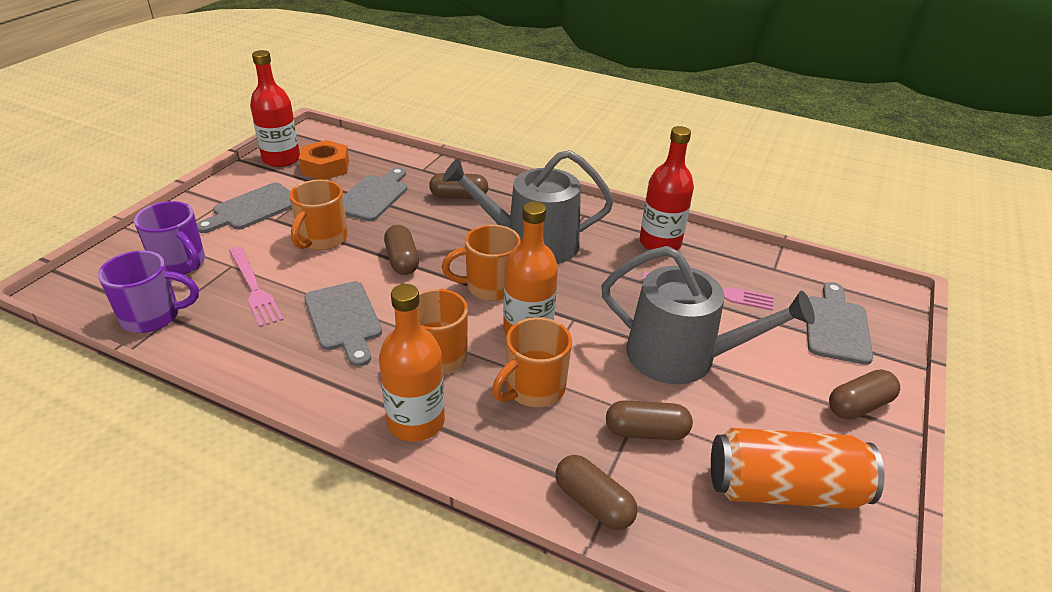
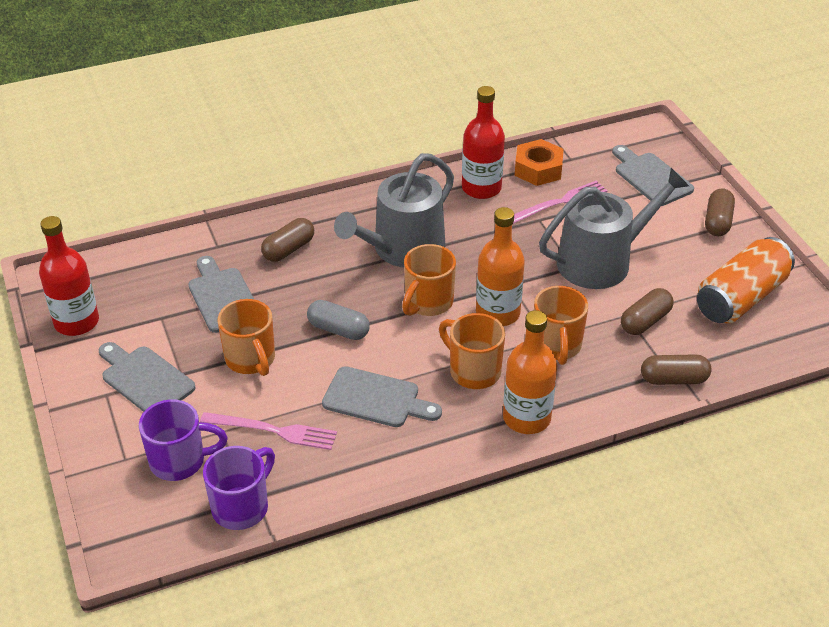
camera: 45 degrees left, 5 degrees up
(253, 209) = (145, 379): grey cutting board -> grey cutting board turned 135 degrees clockwise
(325, 167) = (132, 301): orange nut -> orange nut (538, 169)
(402, 260) = (338, 329): brown capsule -> grey capsule

